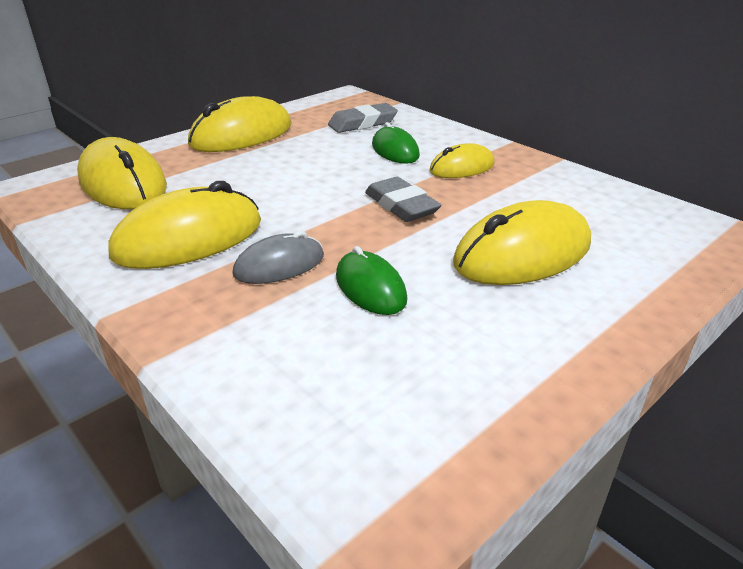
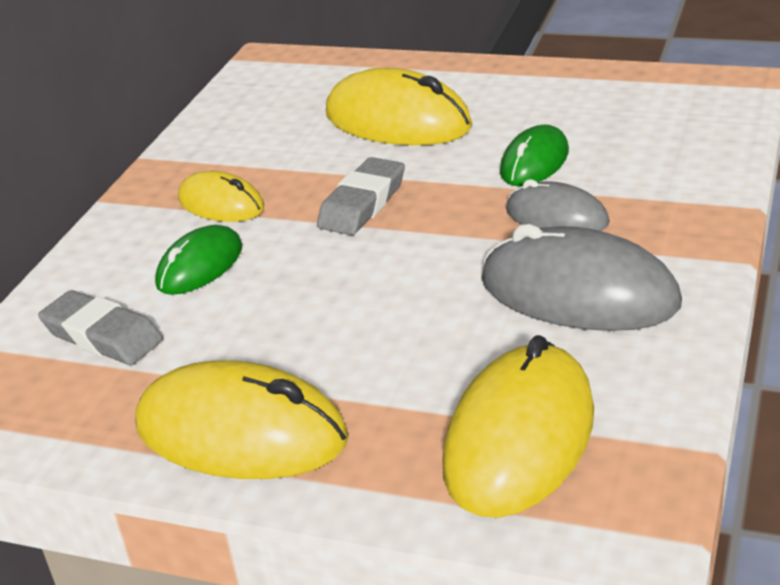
camera: 115 degrees left, 0 degrees up
(189, 238) = (579, 293): yellow mouse -> grey mouse

